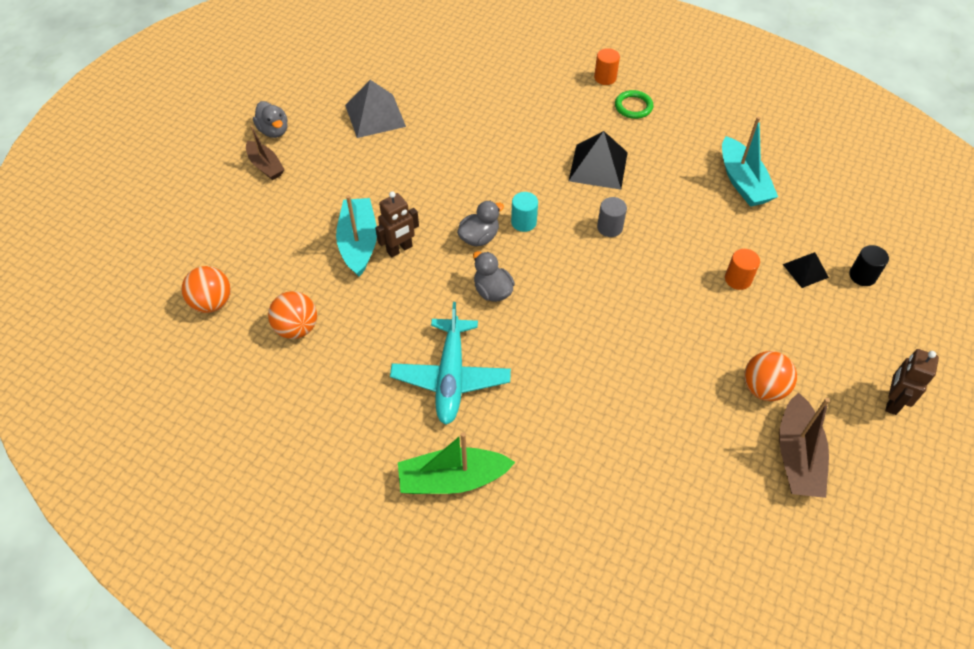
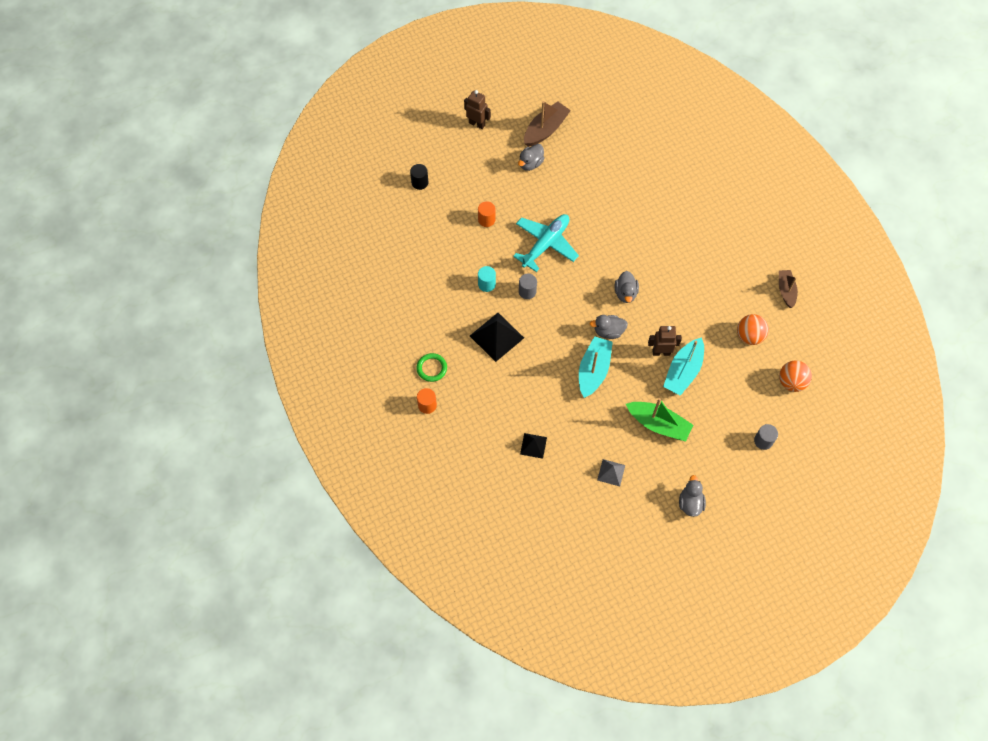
camera: 145 degrees left, 10 degrees up
(219, 223) = (763, 441): none -> grey cylinder
(265, 166) = (711, 472): brown boat -> brown boat (786, 291)
(375, 115) = (611, 472): grey pyramid -> grey pyramid, size x0.57
(451, 377) = (682, 259): turquoise plane -> turquoise plane (546, 244)
(453, 479) = (713, 211): green boat -> green boat (658, 424)
(523, 222) = (574, 325): turquoise cylinder -> turquoise cylinder (486, 284)
(742, 181) = (421, 272): turquoise boat -> turquoise boat (593, 371)
(763, 388) = (530, 163): orange ball -> grey duck
(805, 271) = (446, 202): black pyramid -> black pyramid (533, 445)
(892, 402) = (477, 124): brown robot -> brown robot turned 120 degrees counterclockwise

